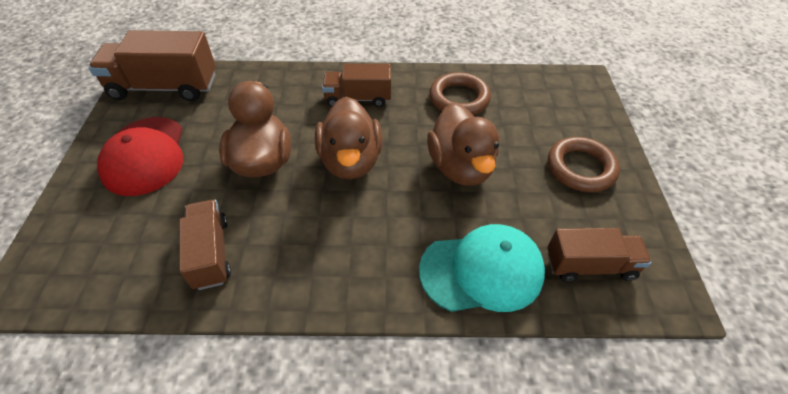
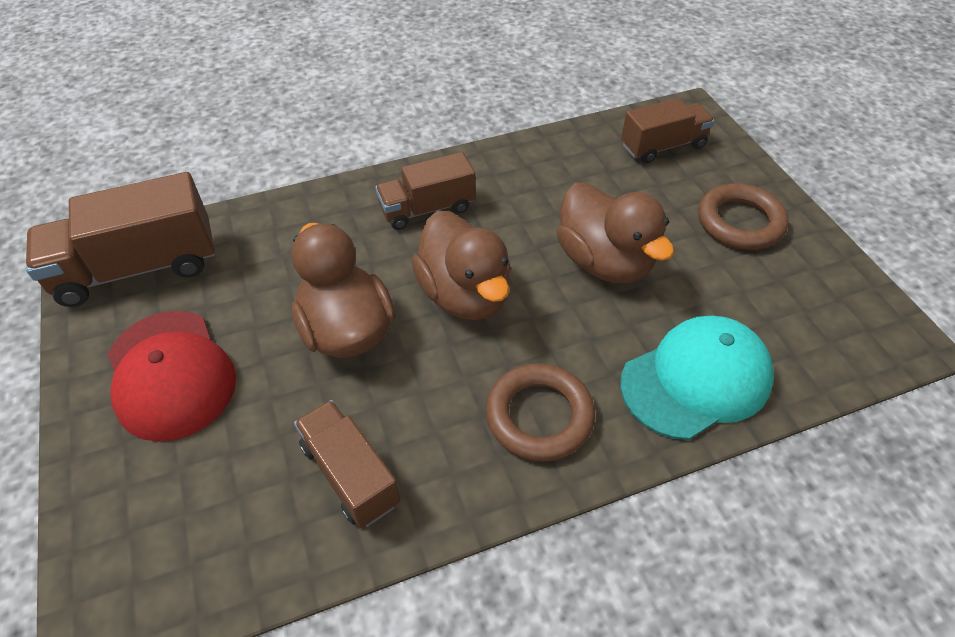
camera: 20 degrees left, 0 degrees up
(459, 99) = (555, 175): brown ring -> brown ring (539, 416)
(590, 265) = (807, 333): brown truck -> brown truck (663, 146)

